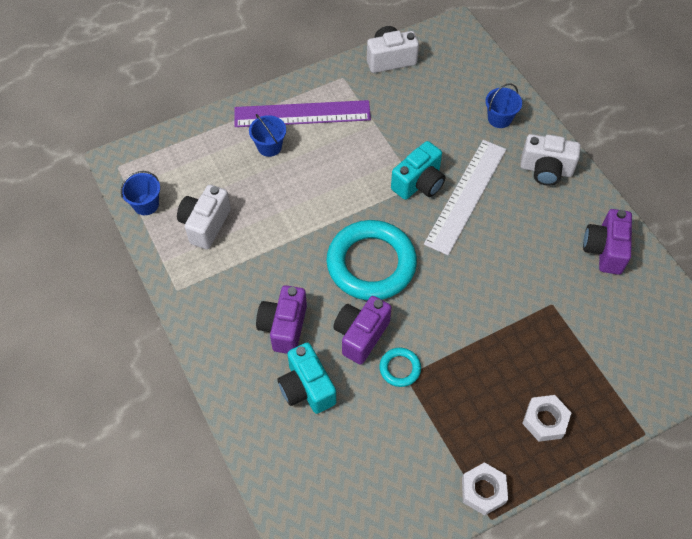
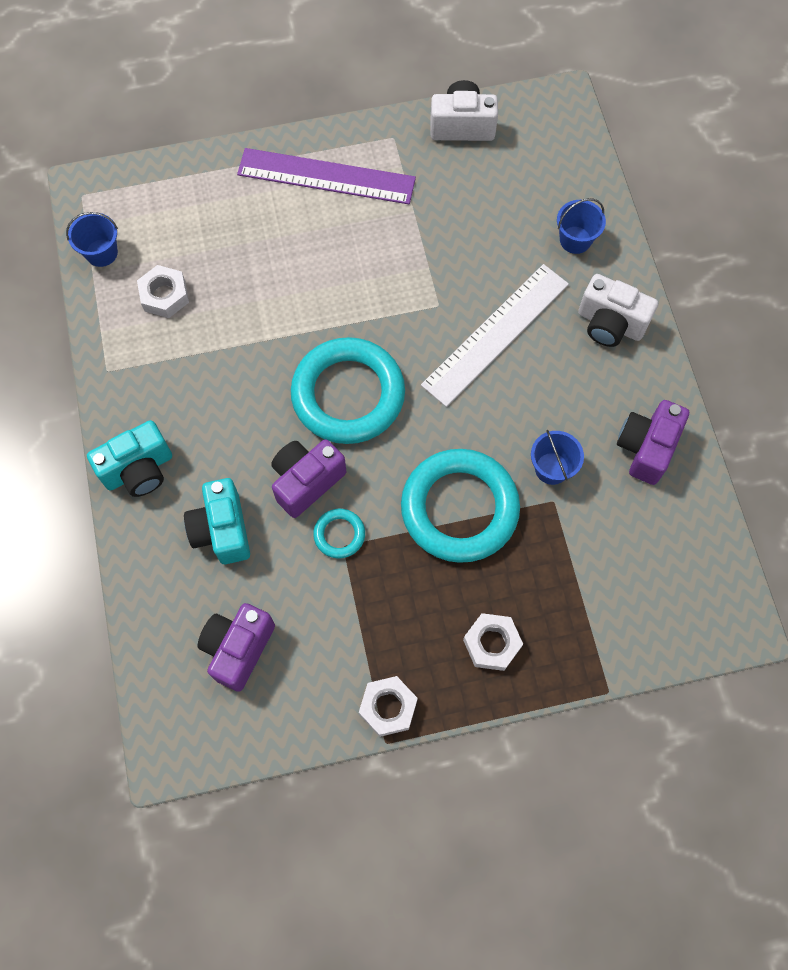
camera: 15 degrees right, 10 degrees up
(205, 224) = (164, 295): white camera -> white nut
(269, 146) = (272, 211): blue bucket -> blue bucket (551, 468)
(284, 327) = (218, 448): purple camera -> purple camera (238, 648)
(419, 183) = (442, 303): turquoise camera -> turquoise camera (139, 470)
(484, 326) = (459, 508): none -> turquoise ring

